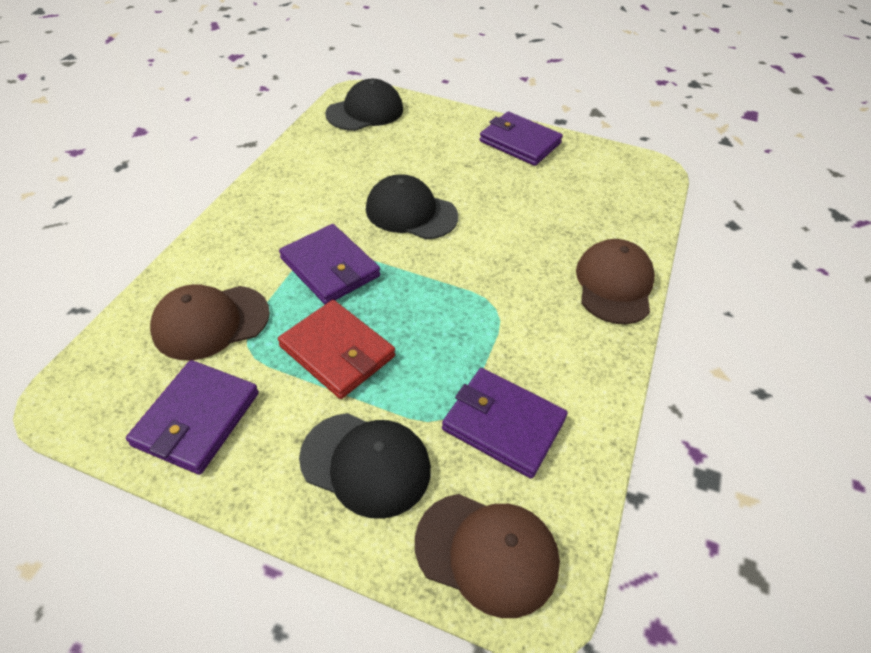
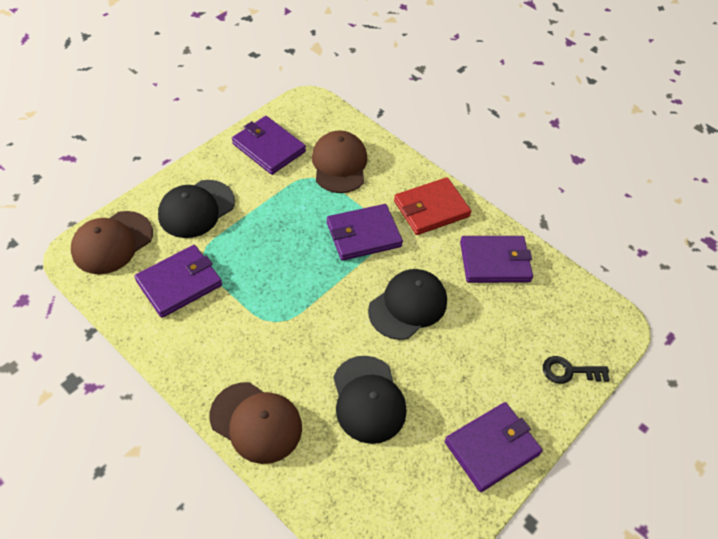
camera: 110 degrees right, 5 degrees up
(321, 165) = (495, 261): none -> purple wallet
(337, 351) = (283, 218): red wallet -> red wallet (431, 209)
(365, 112) = (579, 321): black cap -> black cap (368, 399)
(421, 113) = (569, 371): none -> black key

